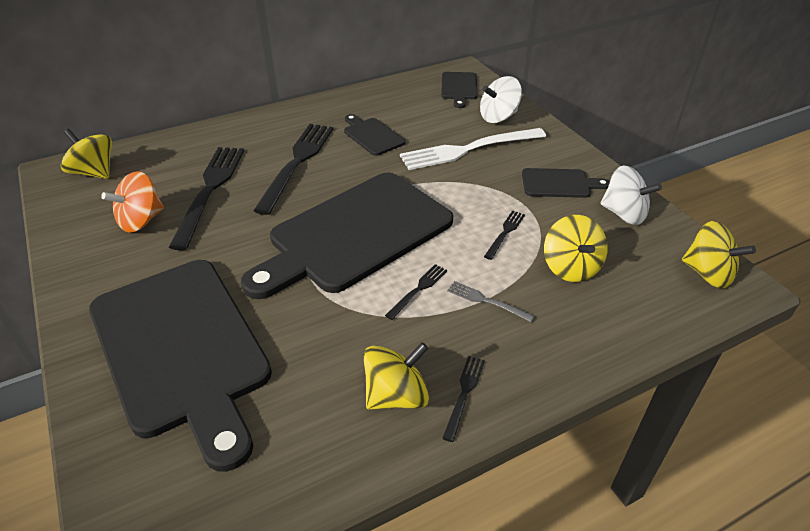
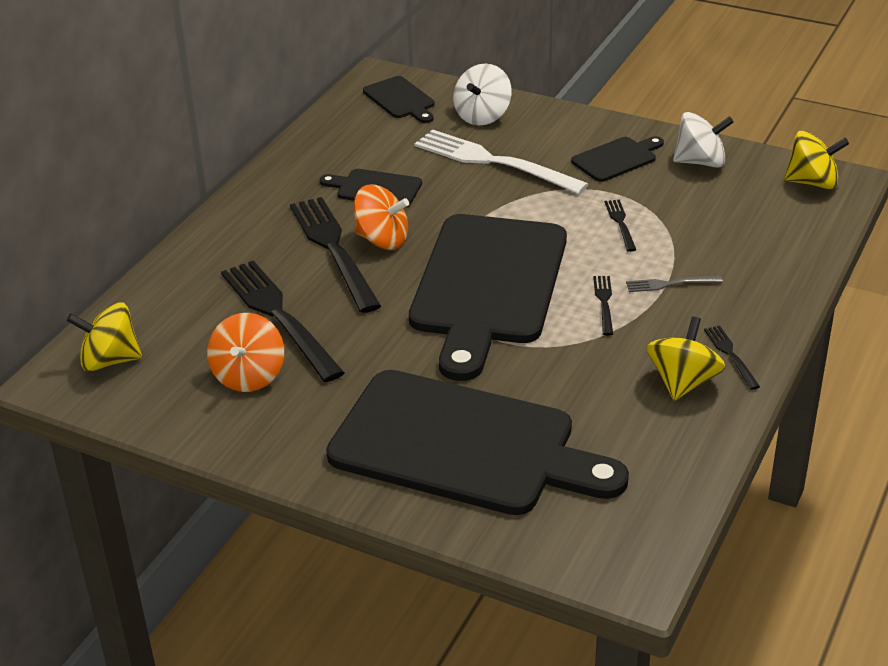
camera: 35 degrees left, 5 degrees down
(332, 170) = (382, 240): none -> orange spinning top
(468, 149) = (493, 162): white fork -> white fork turned 90 degrees clockwise
(570, 267) = (705, 226): yellow spinning top -> none

